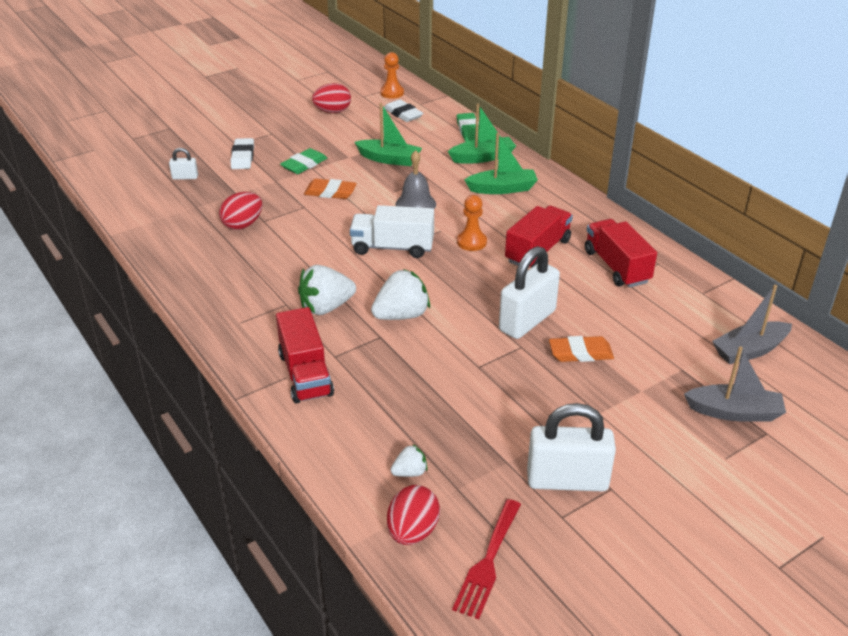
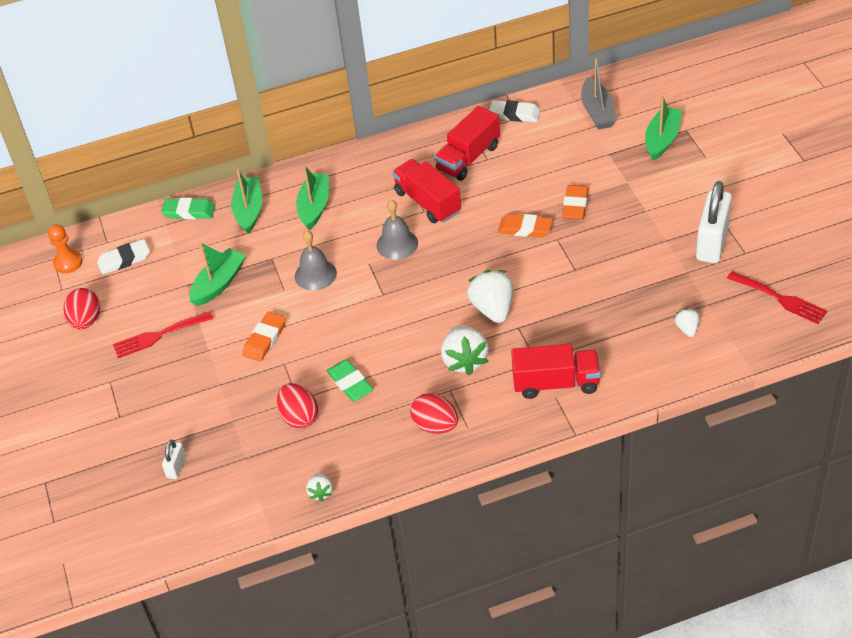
camera: 70 degrees left, 10 degrees up
(158, 250) = (320, 492): none -> white strawberry
(243, 157) = (154, 411): white eraser -> white eraser (514, 114)
(304, 164) = (197, 356): green eraser -> green eraser (350, 383)
(323, 144) = (159, 336): none -> red fork
(392, 247) = (385, 301): white truck -> none
(412, 531) = (746, 335): red egg -> red egg (435, 425)
(471, 242) = (397, 244): orange pawn -> grey bell
(527, 321) = (525, 228): white padlock -> orange eraser
(616, 267) = (468, 158): red truck -> red truck turned 45 degrees counterclockwise
(734, 412) = (662, 139): grey boat -> green boat

